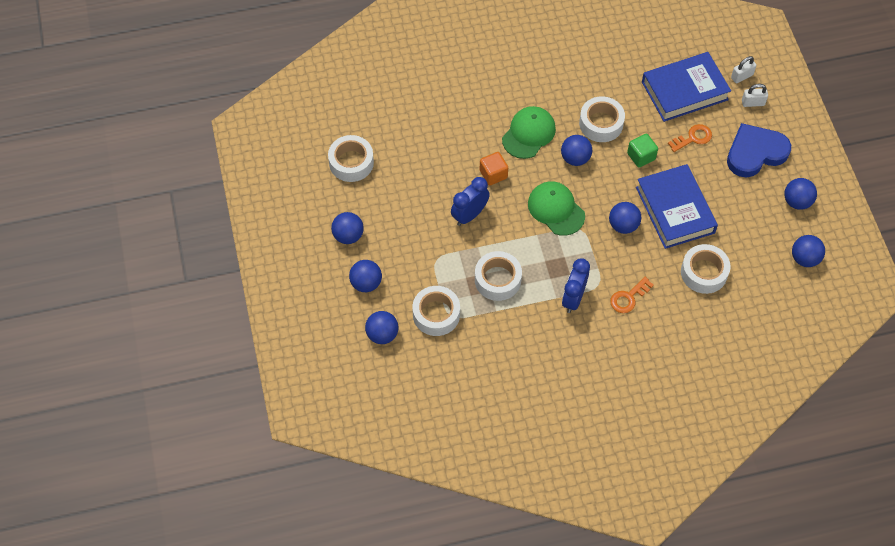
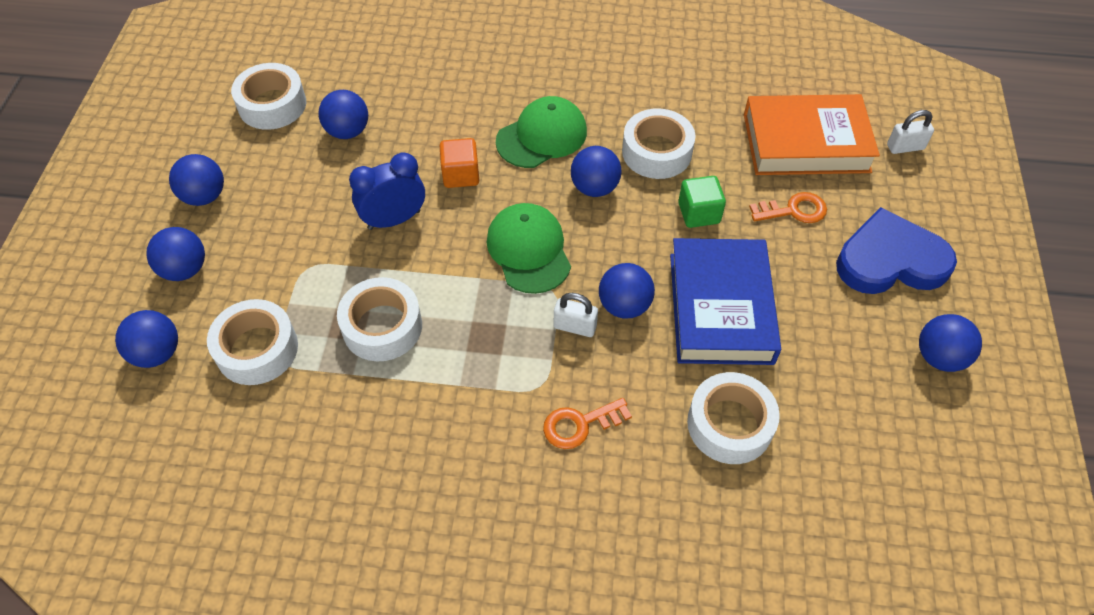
camera: 20 degrees right, 5 degrees down
(573, 298) = (487, 395): blue clock -> none
(684, 91) = (806, 143): blue book -> orange book
(753, 103) = (911, 187): white padlock -> white padlock (575, 326)
(804, 258) = (924, 458): blue ball -> blue ball (348, 131)

